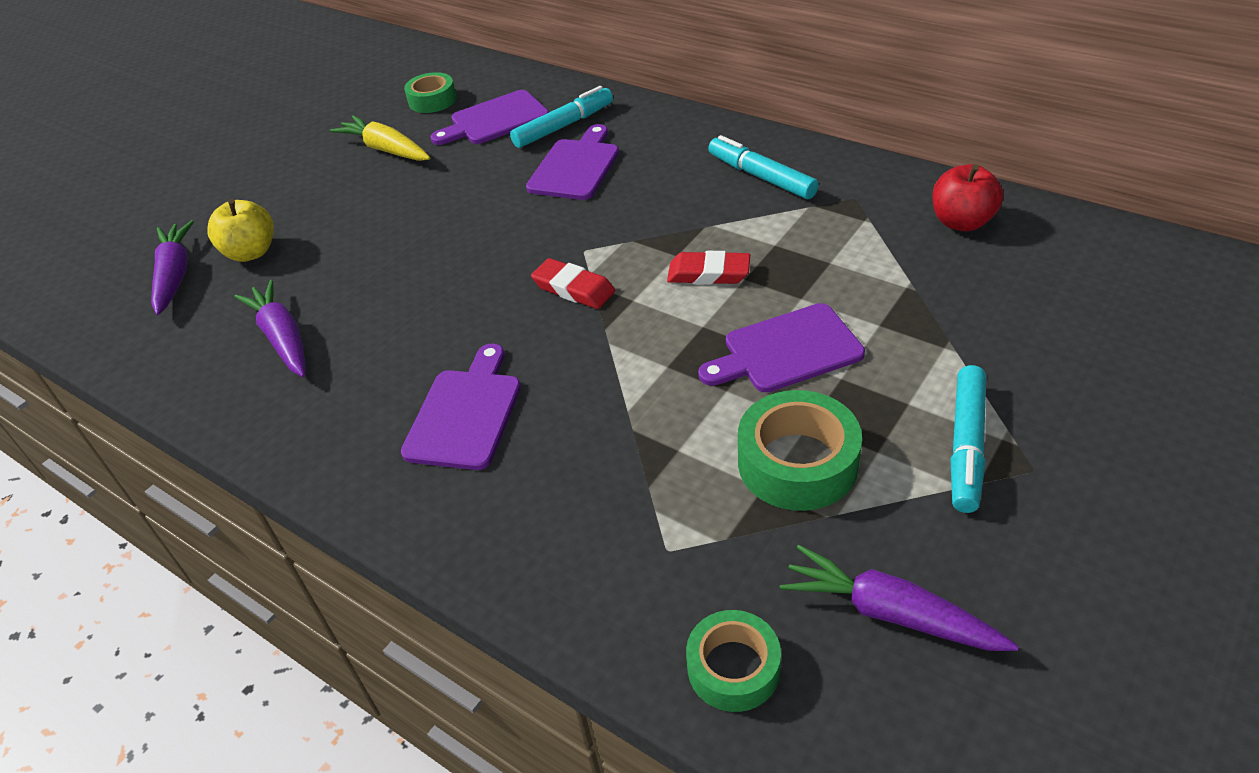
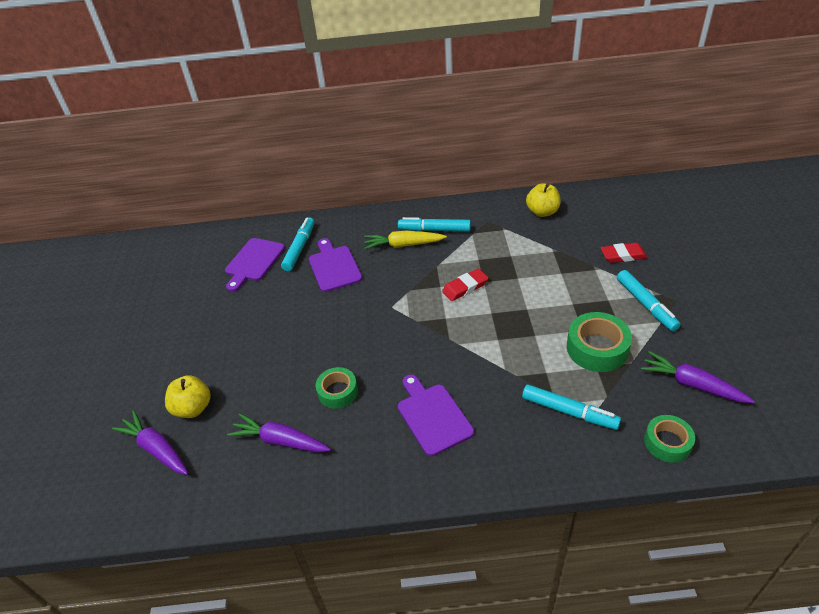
camera: 40 degrees left, 0 degrees up
(385, 149) = (204, 308): yellow carrot -> yellow carrot (403, 245)
(432, 100) = (197, 267): green tape -> green tape (338, 392)
(573, 288) = (410, 328): red eraser -> red eraser (623, 255)
(642, 523) = (569, 412): none -> turquoise marker
(786, 350) = (538, 304): purple cutting board -> none
(889, 613) = (692, 384): purple carrot -> purple carrot turned 45 degrees clockwise
(961, 222) = (542, 212): red apple -> yellow apple

